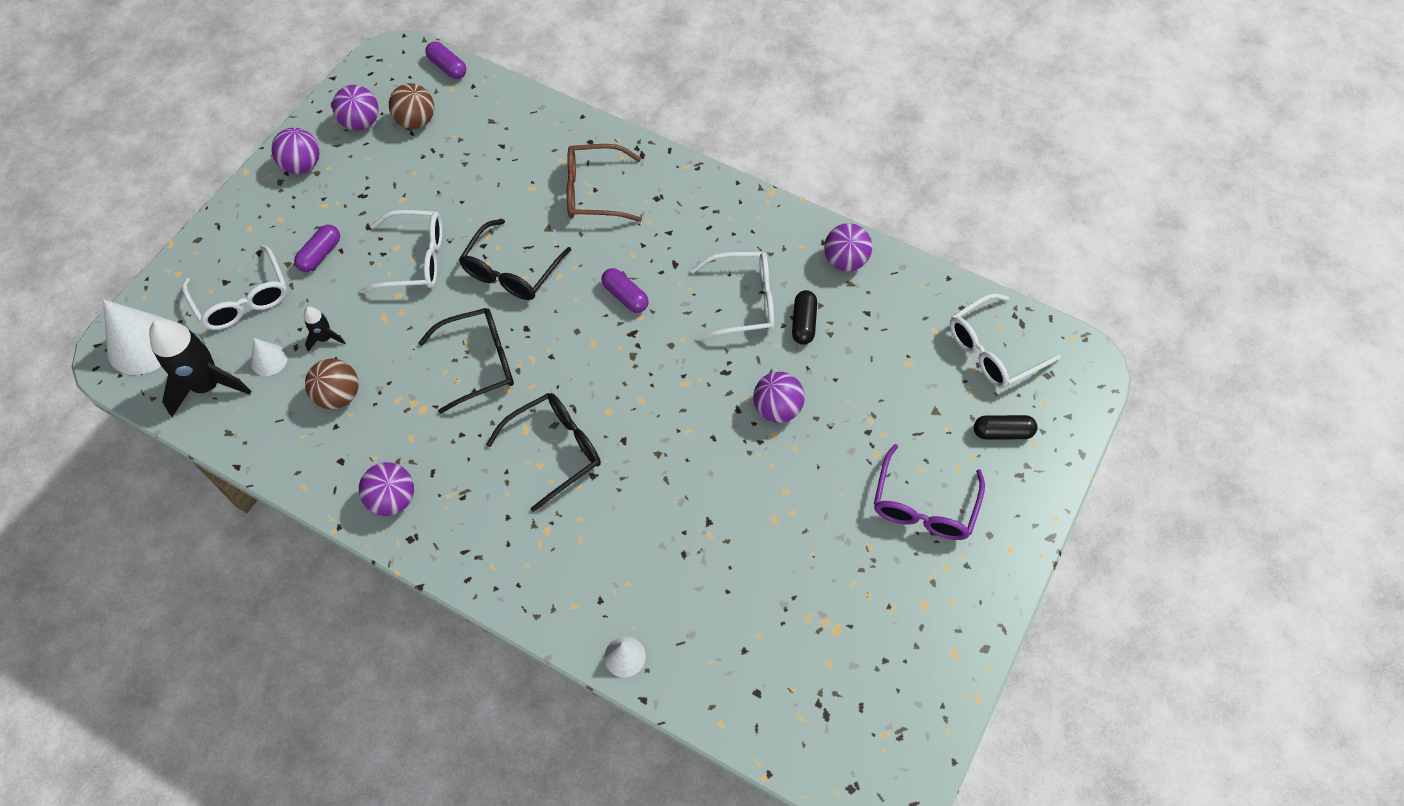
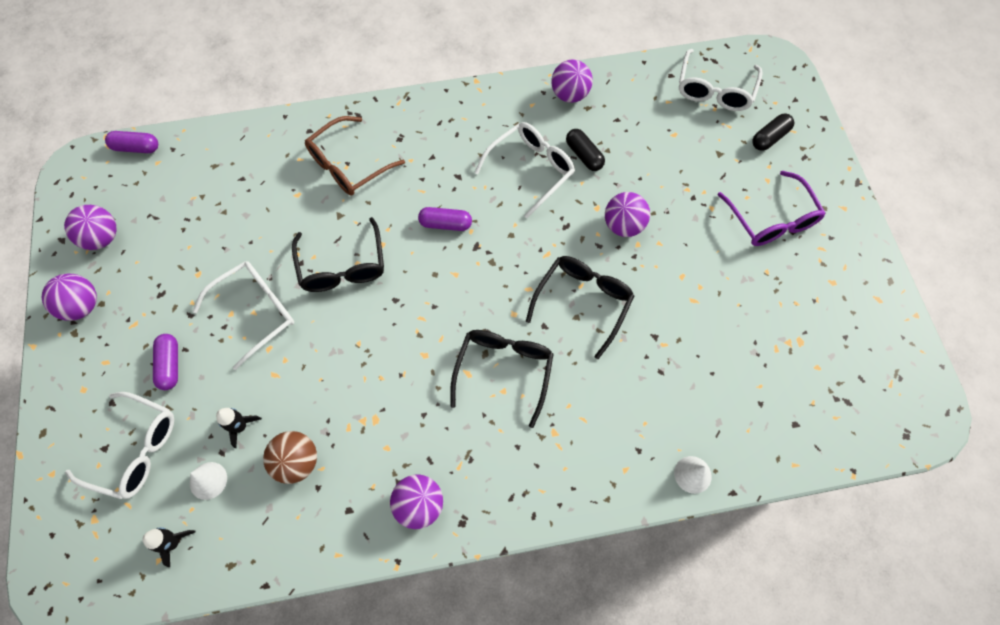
camera: 40 degrees left, 5 degrees up
(142, 344) = (77, 556): white cone -> none
(207, 385) = (173, 543): black rocket -> black rocket, size x0.48
(416, 121) = (150, 206): brown ball -> none
(479, 363) = (385, 352): black glasses -> black glasses (583, 302)

